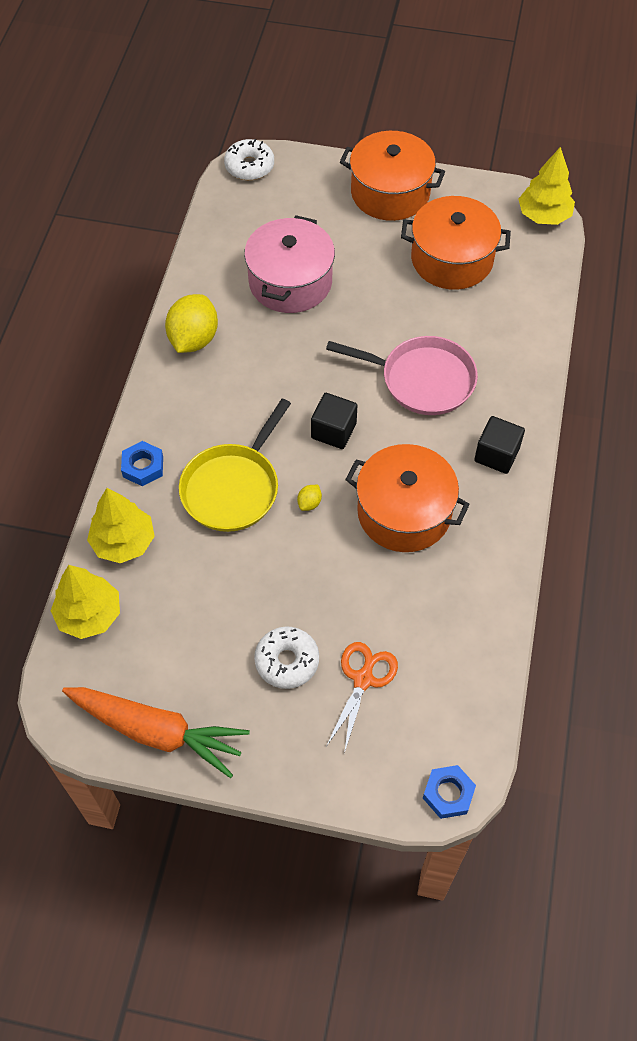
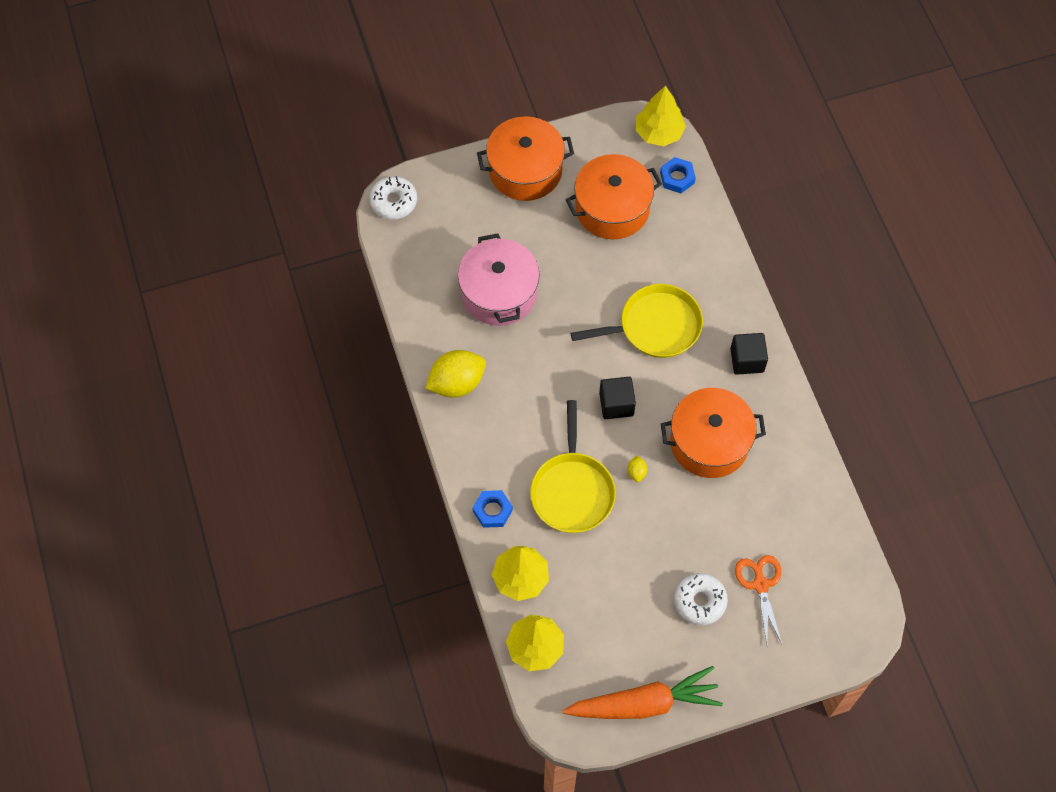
camera: 30 degrees left, 5 degrees up
(193, 339) = (457, 383): yellow lemon -> yellow lemon turned 75 degrees clockwise
(422, 380) = (655, 326): pink pan -> yellow pan
(448, 794) = (867, 632): blue nut -> blue nut (677, 178)

